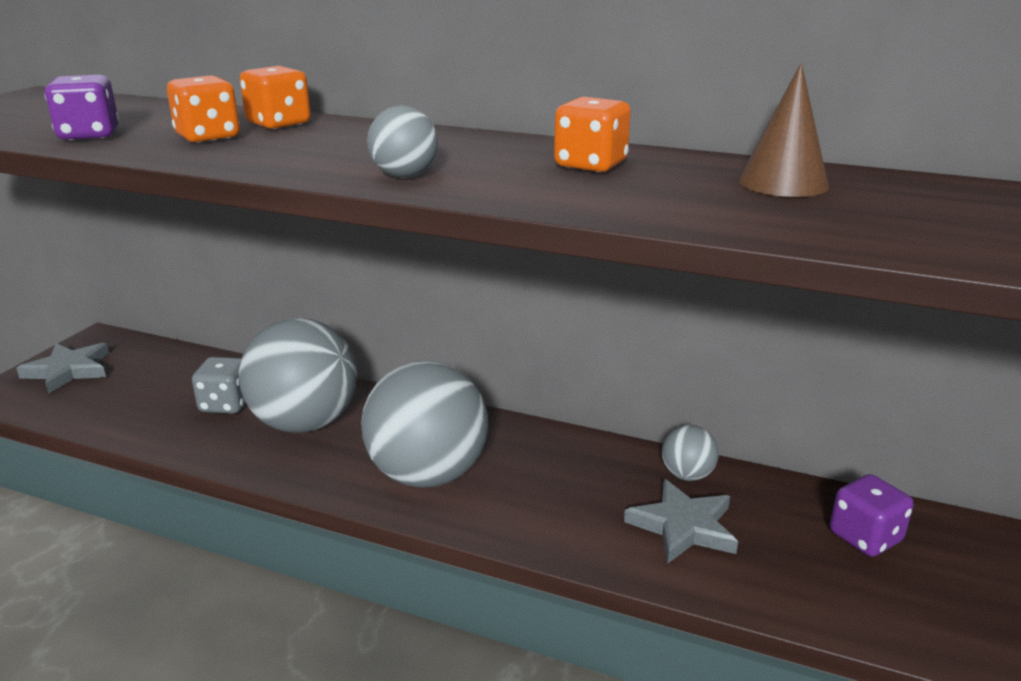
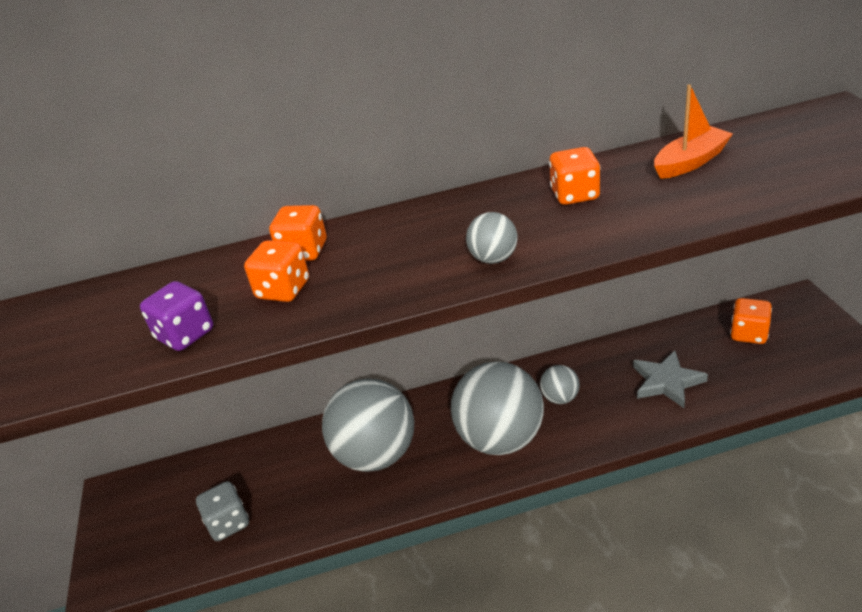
camera: 30 degrees left, 10 degrees up
(68, 370) = (131, 529): grey star -> none
(226, 404) = (301, 476): grey dice -> grey dice (228, 523)
(687, 475) = (633, 350): grey ball -> grey ball (560, 398)
(782, 183) = (690, 162): brown cone -> orange boat
(865, 537) = (748, 334): purple dice -> orange dice

